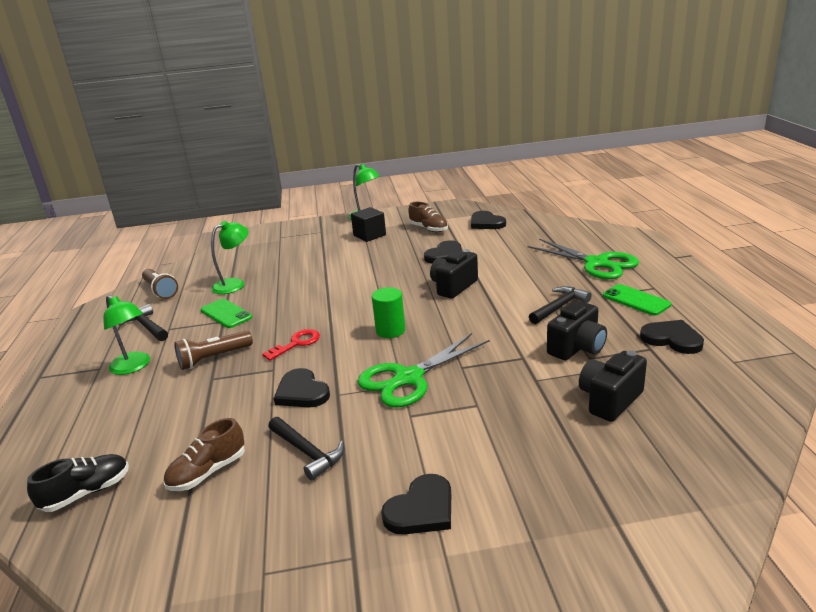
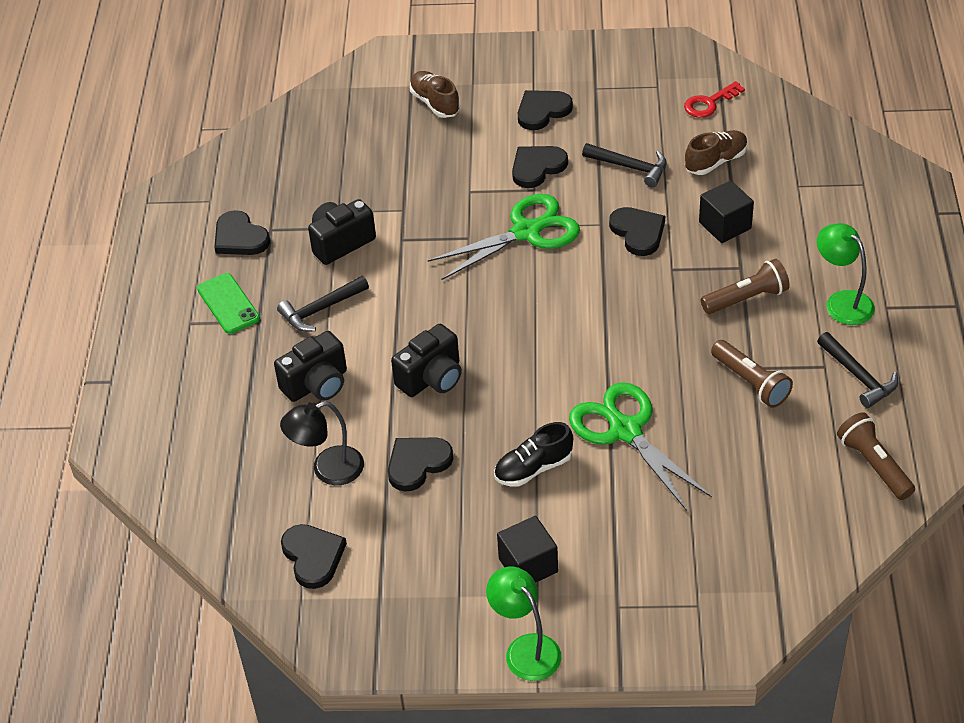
camera: 170 degrees left, 20 degrees up
(87, 493) = (817, 158): black shoe -> black shoe (533, 468)
(216, 409) = (725, 225): none -> black cube
(226, 314) = (750, 382): green phone -> brown flashlight
(235, 284) = (754, 456): green lamp -> none
(296, 343) = (648, 305): red key -> red key (709, 103)
(307, 452) = (630, 167): black hammer -> black hammer turned 150 degrees clockwise
(390, 331) = (533, 306): green cylinder -> none
(412, 438) = (537, 167): none -> black heart
(428, 229) = (419, 561): brown shoe -> brown shoe (435, 103)
(498, 246) = (328, 469): none -> black lamp
(596, 263) = (219, 390): green scissors -> green scissors (625, 431)
(610, 400) = (351, 177): black camera -> black camera (317, 384)

